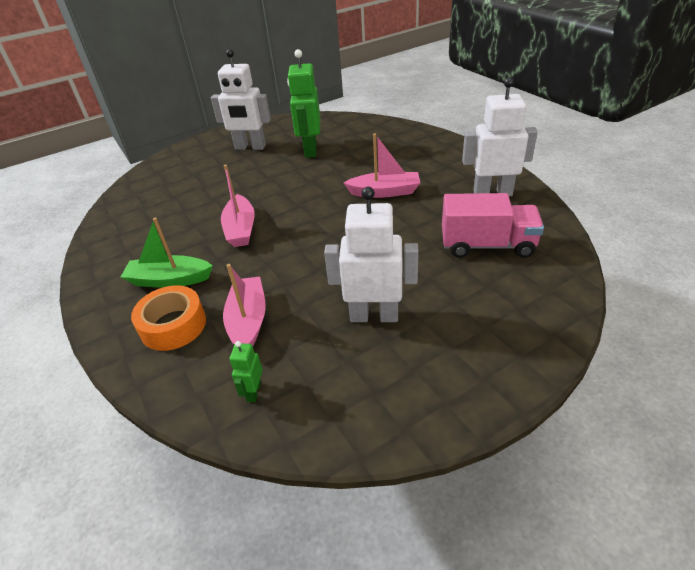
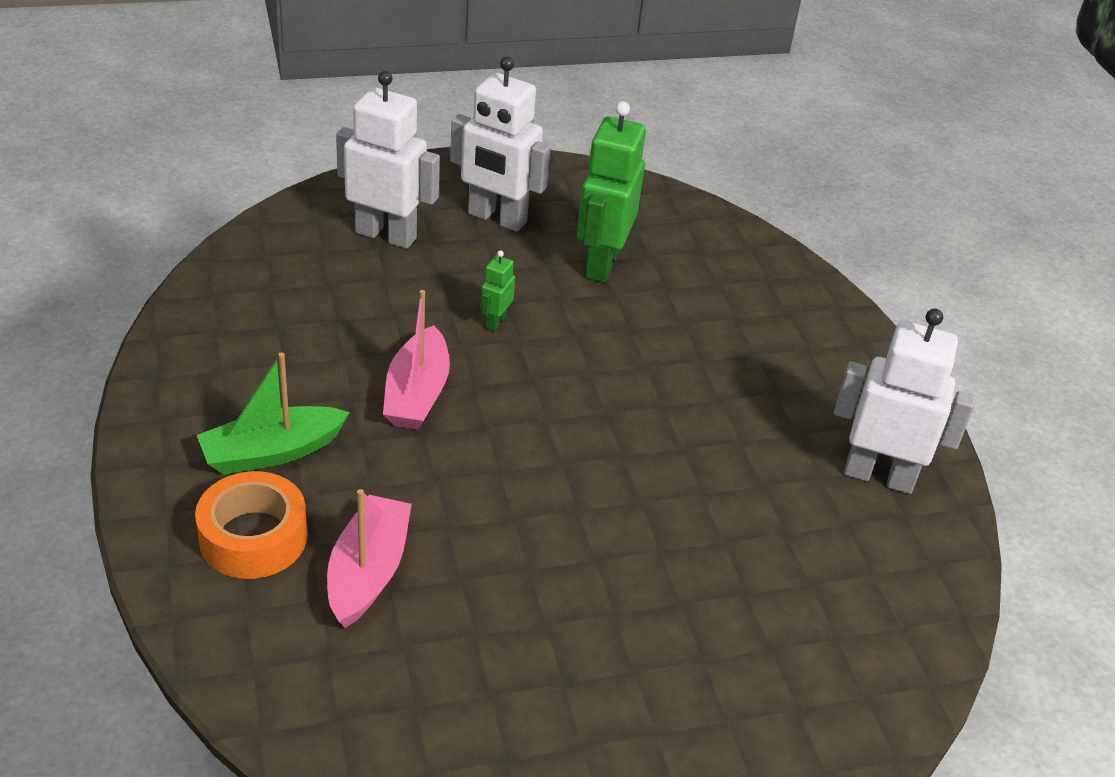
camera: 10 degrees right, 0 degrees up
(170, 280) = (272, 452): green boat -> green boat turned 45 degrees counterclockwise
(253, 392) = (334, 691): green robot -> green robot (495, 322)
(374, 315) = (563, 635): white robot -> white robot (386, 235)
(384, 192) = (691, 405): pink boat -> none
(487, 245) = (811, 576): pink truck -> none

